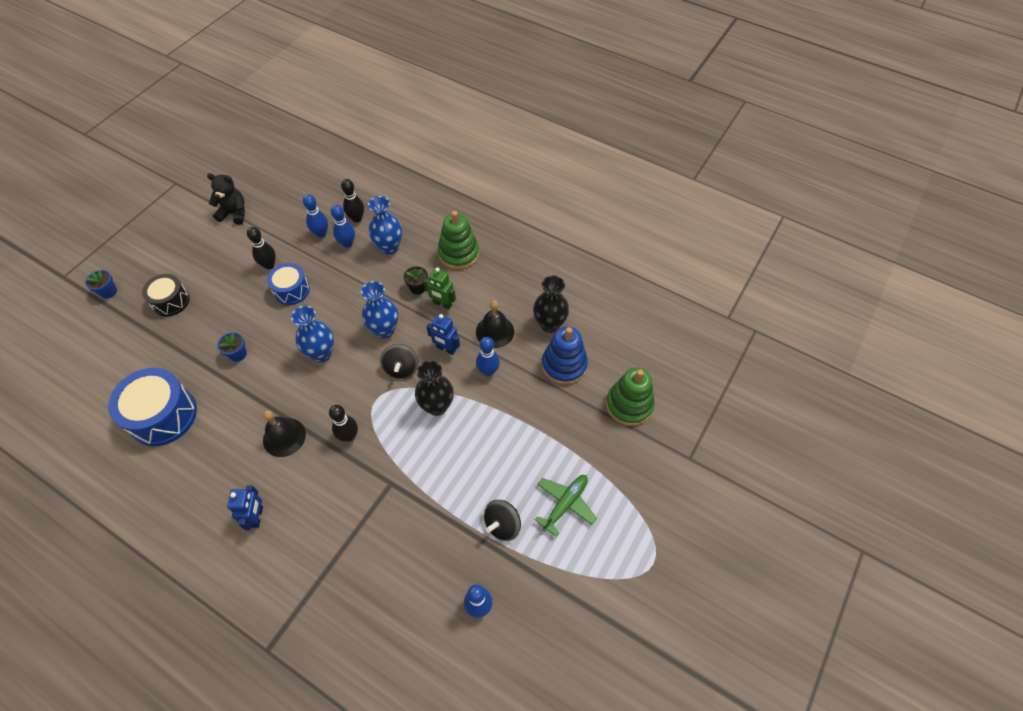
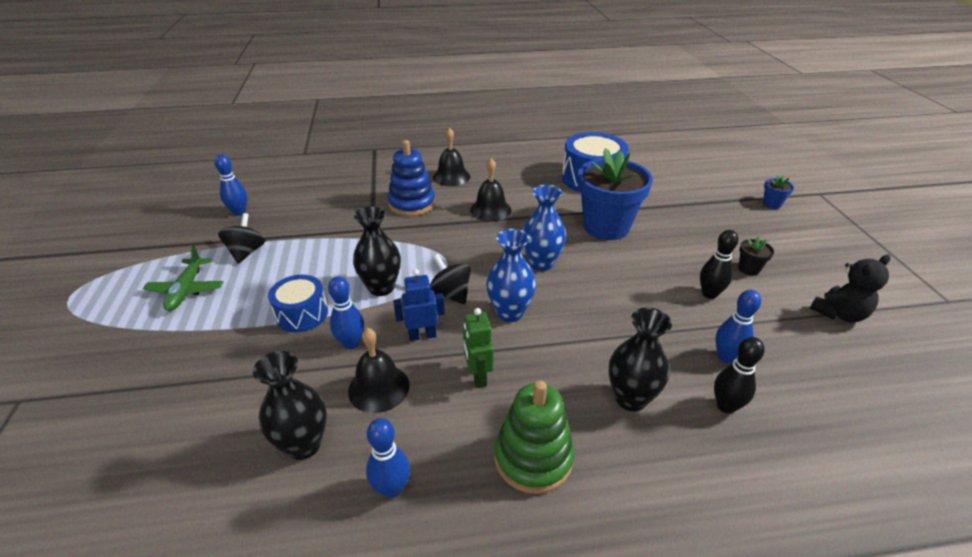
camera: 140 degrees right, 20 degrees down
(171, 301) = (721, 224): black drum -> none
(238, 354) = (606, 227): blue flower pot -> blue flower pot, size x2.47
(257, 517) = (451, 176): blue robot -> black bell
(291, 290) = (650, 288): blue drum -> blue drum (302, 314)
(347, 243) = (681, 367): blue bowling pin -> blue bowling pin (392, 488)
(349, 436) = (440, 233): black bowling pin -> none
(389, 247) = (630, 398): blue vase -> black vase
(418, 288) = (529, 374): black flower pot -> black flower pot (749, 269)
(442, 304) = (478, 376): green robot -> green robot turned 90 degrees counterclockwise
(564, 365) = (250, 405): blue stacking toy -> blue stacking toy (412, 204)
(629, 405) = (127, 412): green stacking toy -> none

